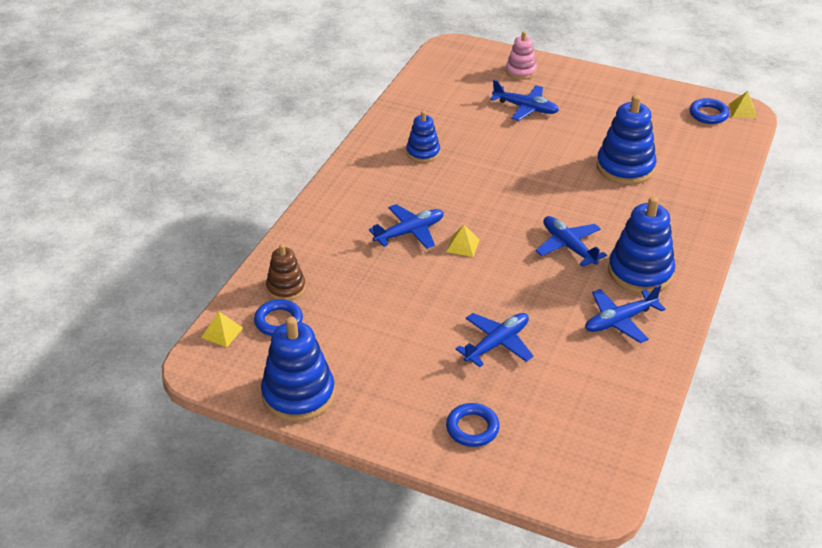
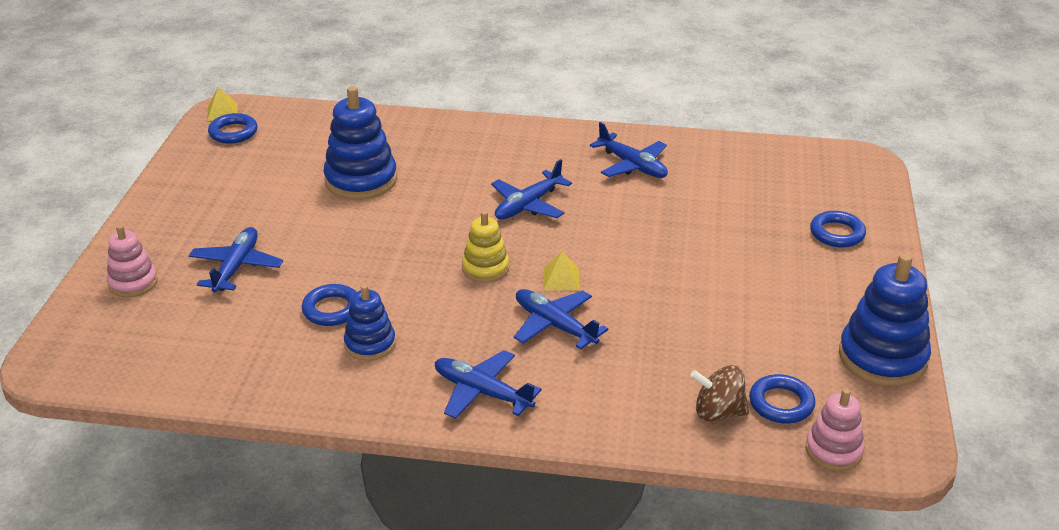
camera: 105 degrees left, 5 degrees down
(222, 332) = (833, 450): yellow pyramid -> pink stacking toy
(286, 288) = (718, 412): brown stacking toy -> brown spinning top
(465, 141) = (332, 309): none -> blue ring
(488, 211) = (485, 268): none -> yellow stacking toy
(497, 343) = (712, 233): blue plane -> blue plane (482, 392)
(640, 272) = (550, 159): blue stacking toy -> none

